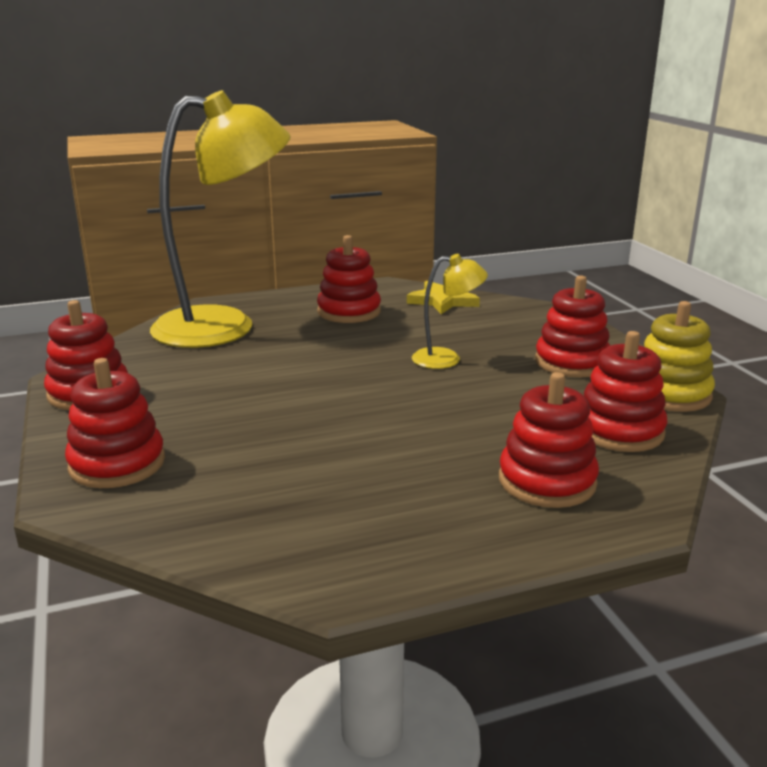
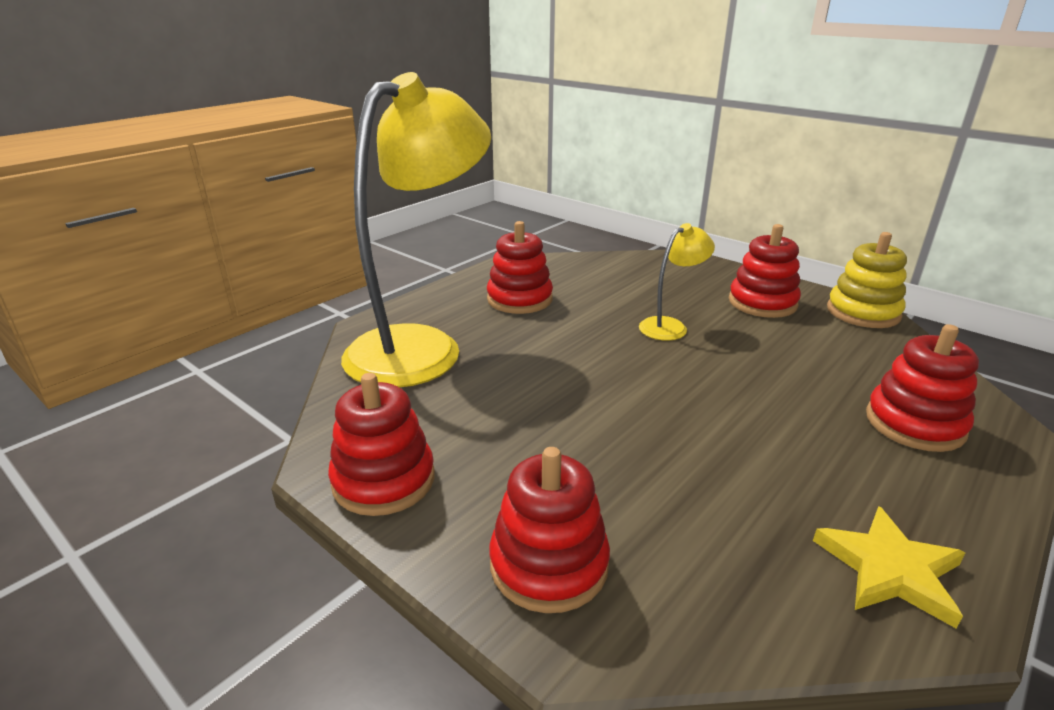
camera: 30 degrees left, 5 degrees up
(443, 301) = (583, 268): yellow star -> yellow star (890, 569)
(619, 431) = (884, 357): red stacking toy -> none

